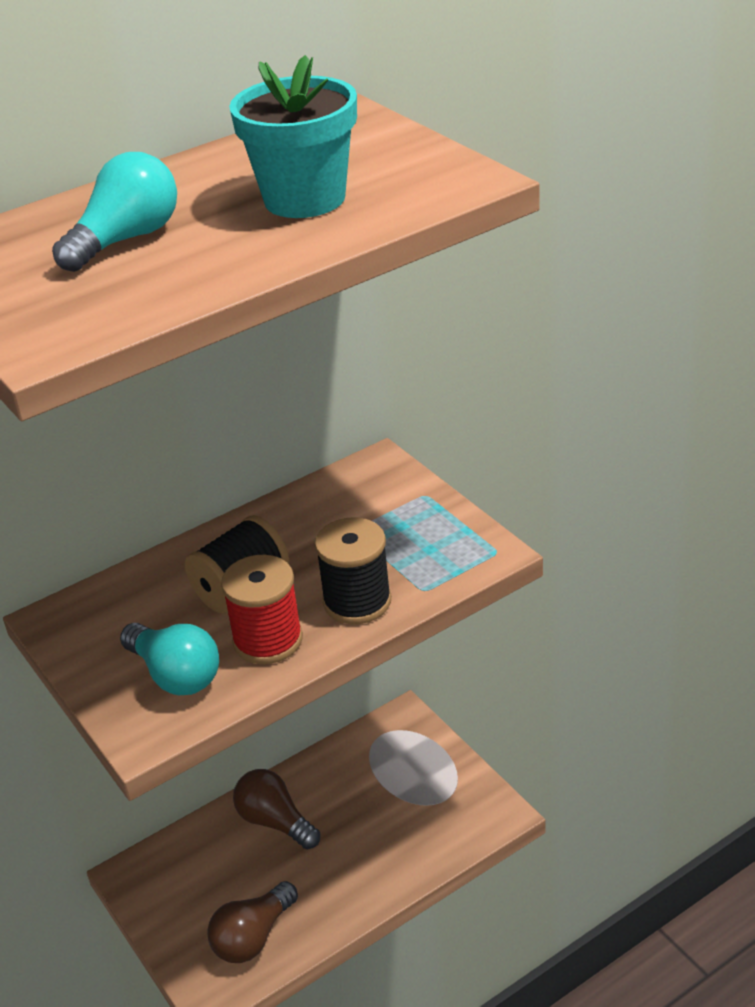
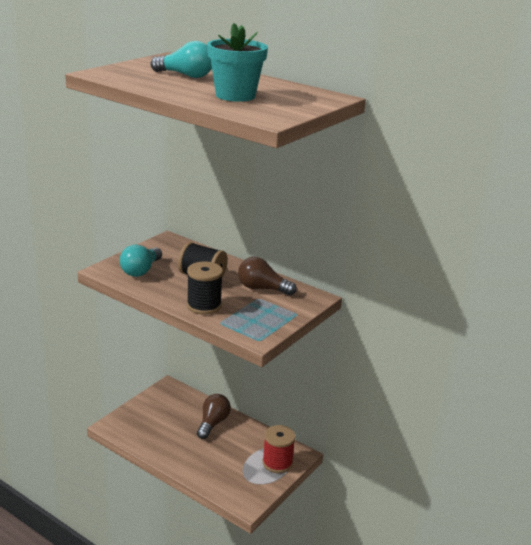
camera: 65 degrees right, 10 degrees down
(253, 937) = (143, 431): brown light bulb -> brown light bulb (262, 289)
(268, 640) = (169, 288): red spool -> red spool (277, 463)

